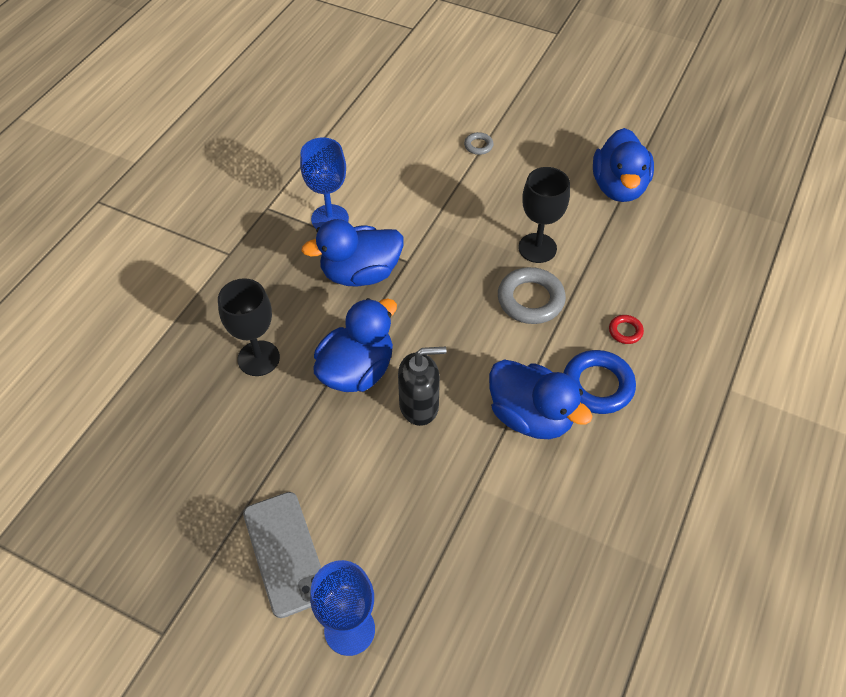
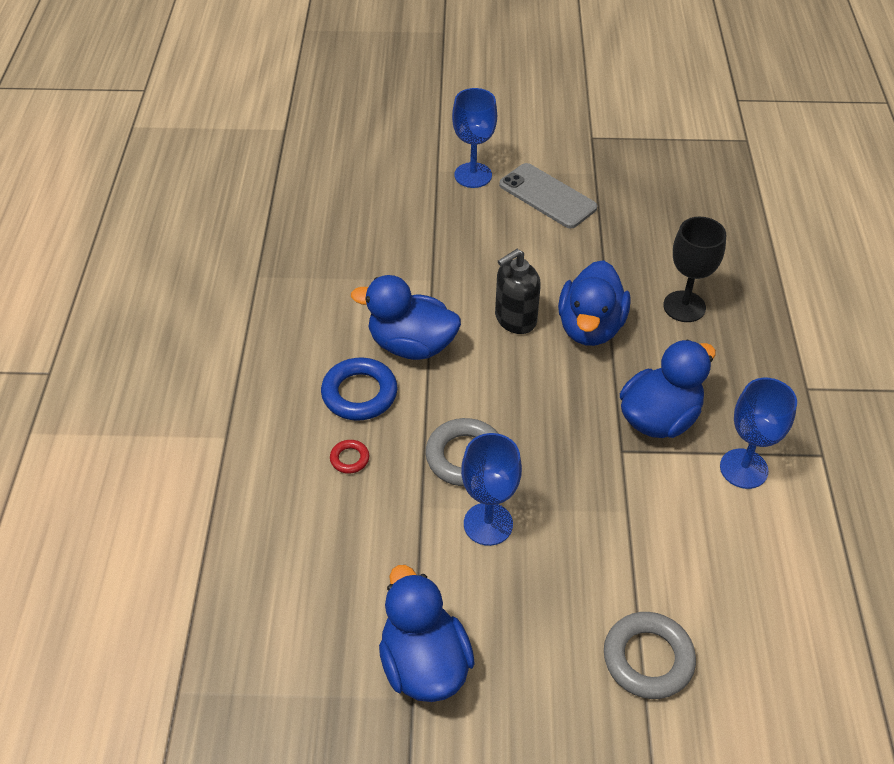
camera: 155 degrees right, 5 degrees down
(478, 146) = (648, 659): grey ring -> grey ring, size x2.01
(537, 248) = (488, 524): black goblet -> blue goblet

